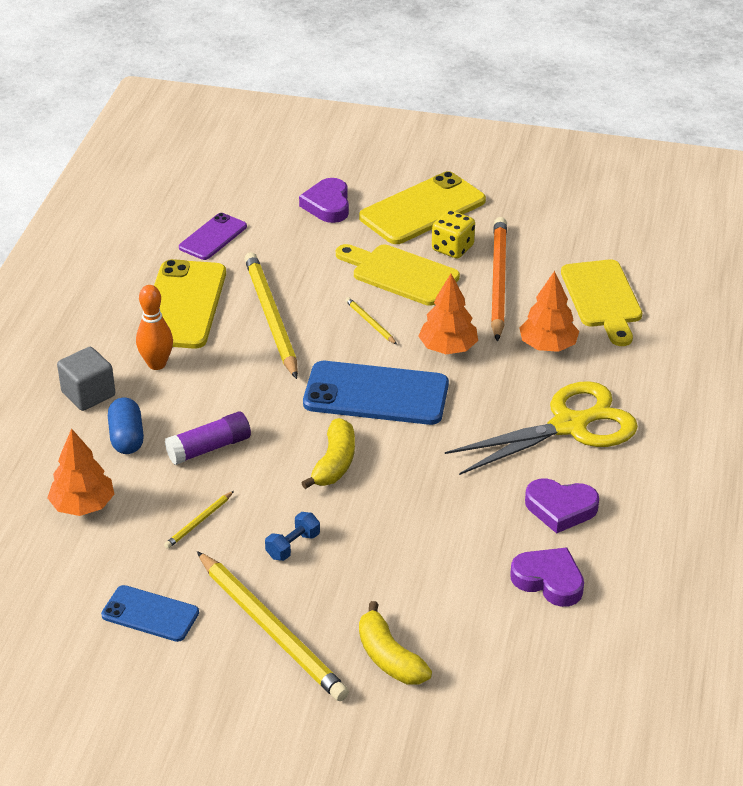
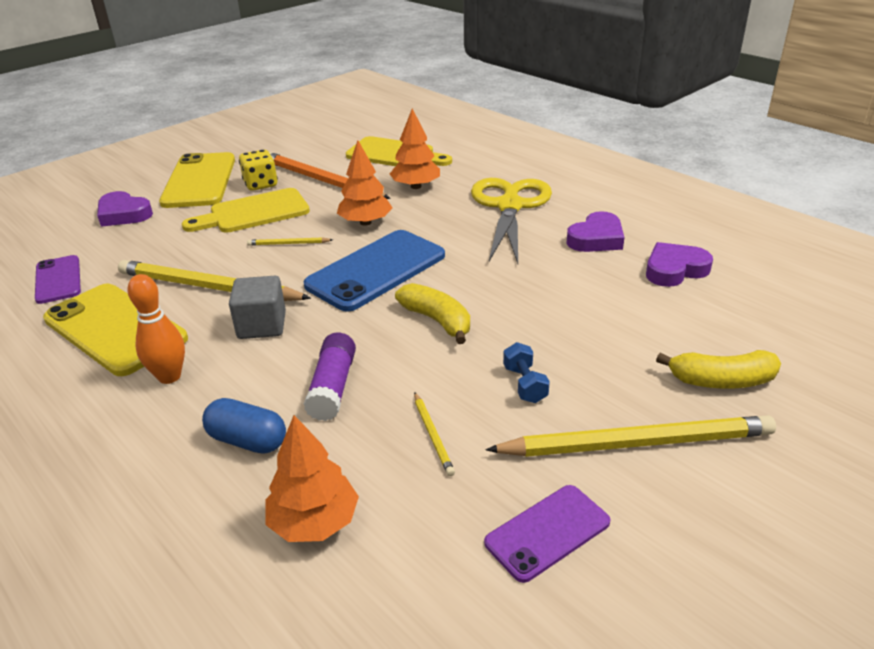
camera: 55 degrees left, 5 degrees down
(88, 394) = (143, 444): grey cube -> grey cube (262, 325)
(150, 614) = (547, 532): blue phone -> purple phone

